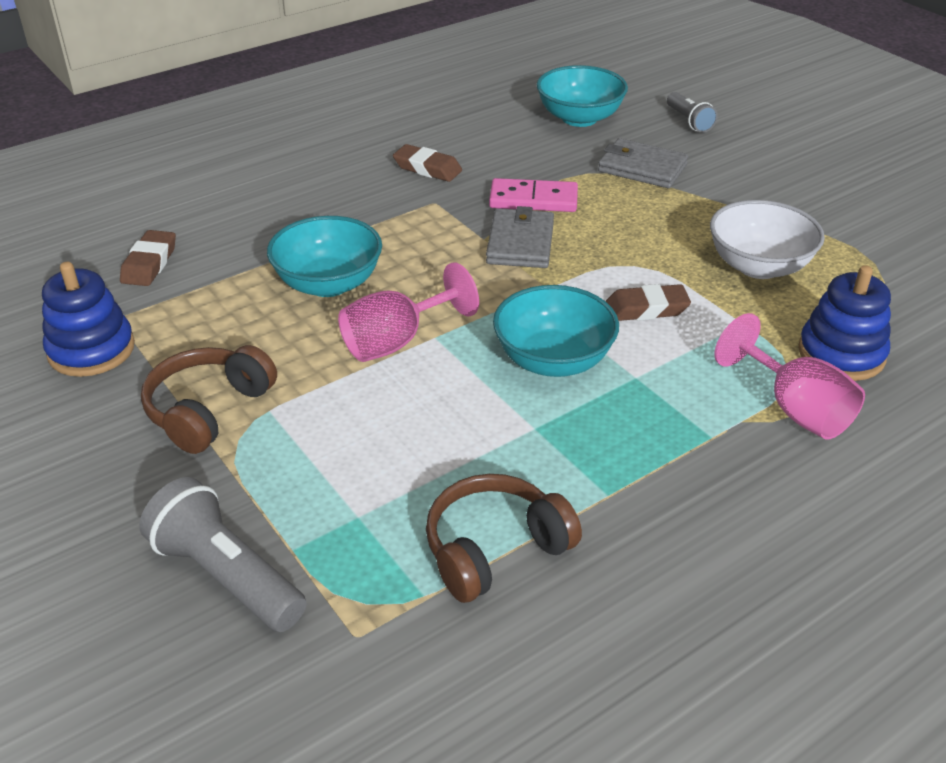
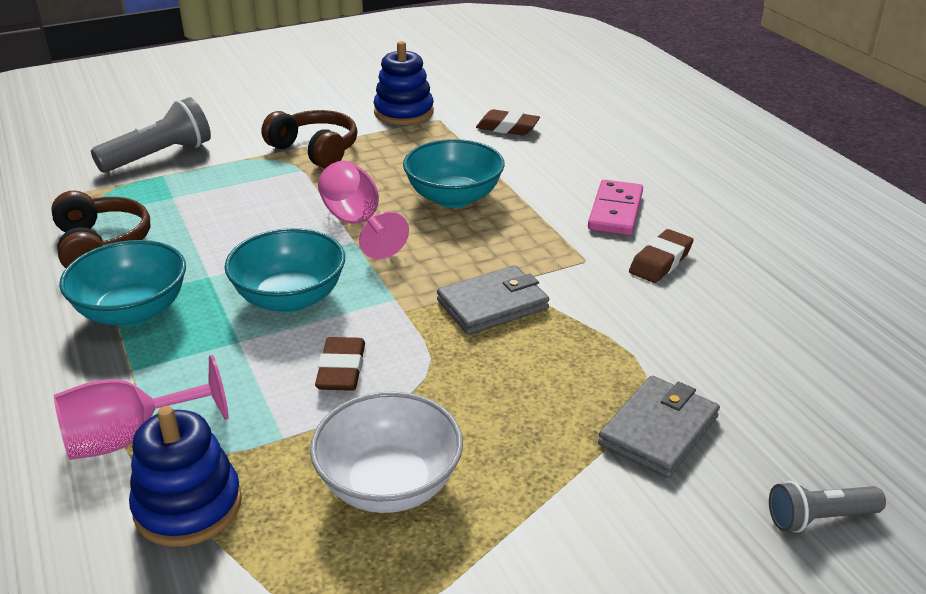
camera: 100 degrees right, 5 degrees down
(520, 243) = (493, 305): grey wallet -> grey wallet turned 45 degrees counterclockwise
(533, 199) = (583, 325): pink domino -> pink domino (615, 211)
(579, 118) = (810, 397): turquoise bowl -> turquoise bowl (133, 311)

